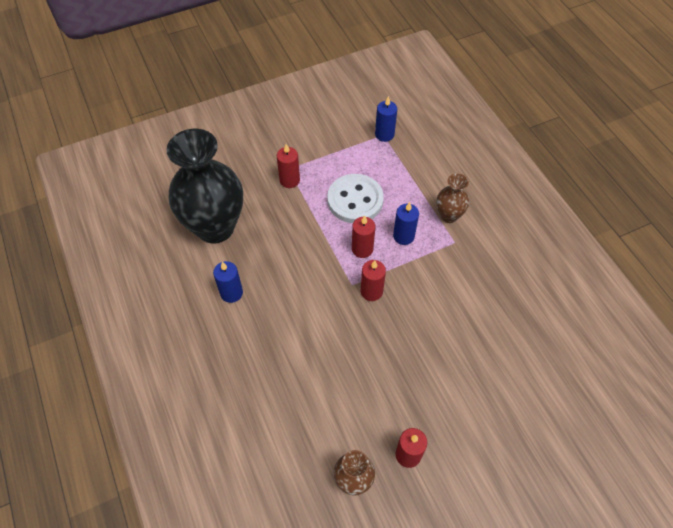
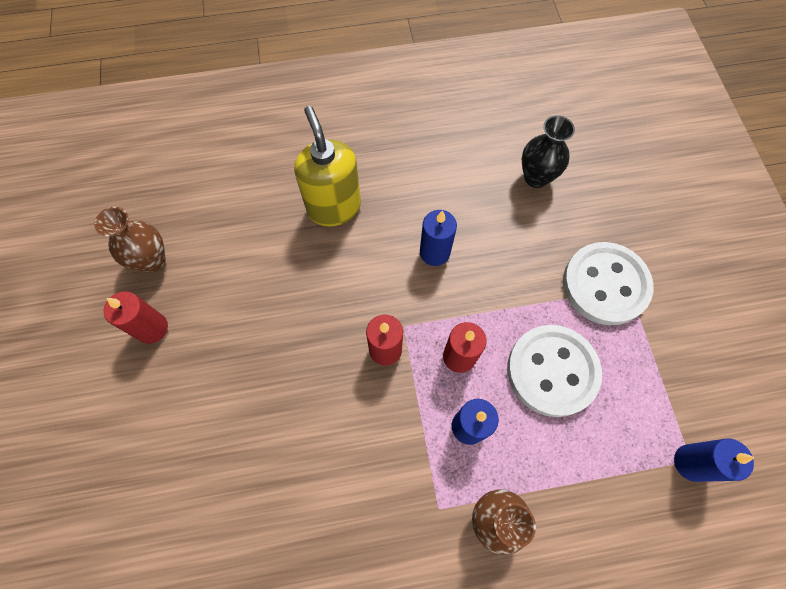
camera: 105 degrees right, 10 degrees up
(215, 227) = (536, 177): black vase -> black vase, size x0.47
(231, 293) = (430, 180): blue candle -> blue candle (434, 252)
(270, 354) = (334, 207): none -> yellow soap dispenser
(289, 180) = (605, 285): red candle -> white button

